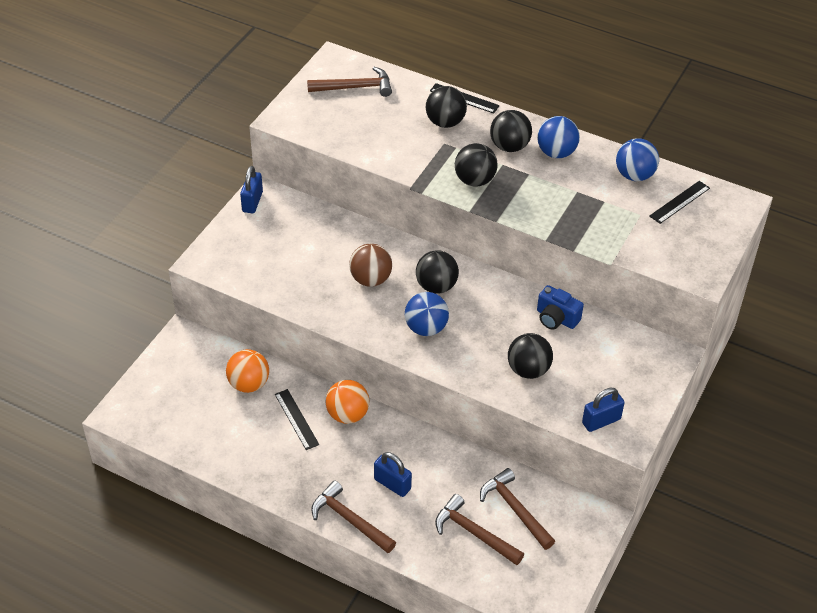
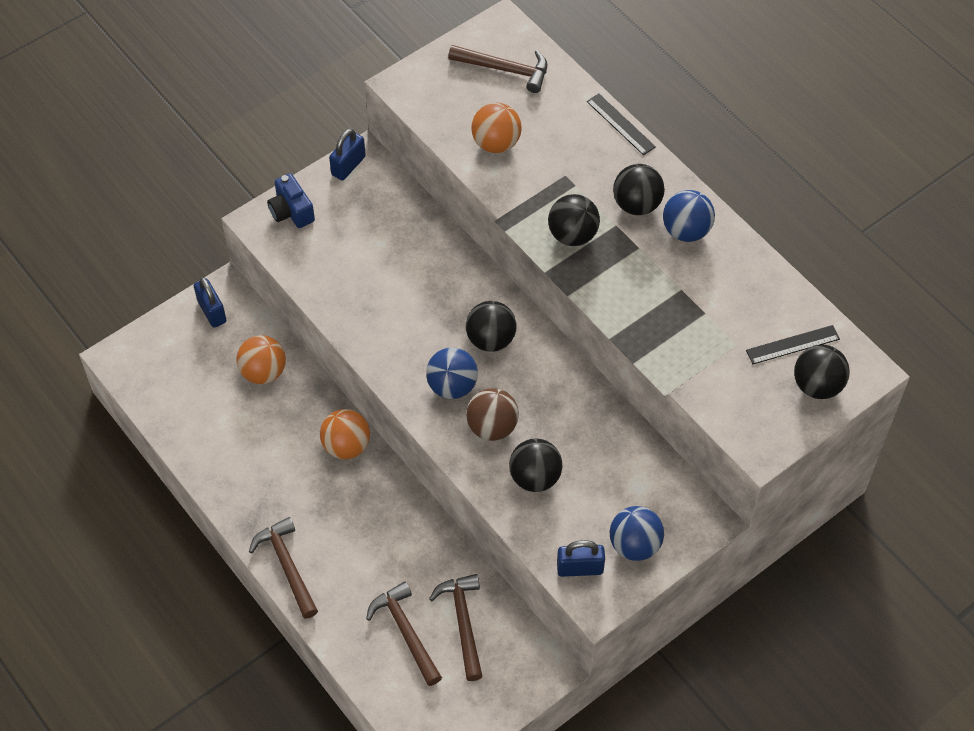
camera: 25 degrees right, 10 degrees up
(296, 419) = (291, 431): black ruler -> none
(370, 279) = (424, 305): brown ball -> brown ball (492, 427)
(378, 137) = (496, 143): none -> orange ball
(392, 484) = (351, 543): blue padlock -> blue padlock (212, 311)
(445, 122) = (581, 148): black ball -> black ball (817, 385)
(556, 318) = (601, 427): blue camera -> blue camera (291, 211)
(634, 175) = (760, 291): blue ball -> blue ball (634, 545)

